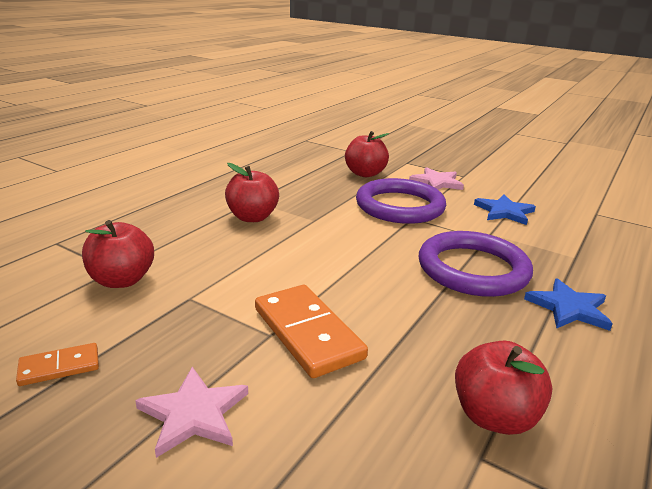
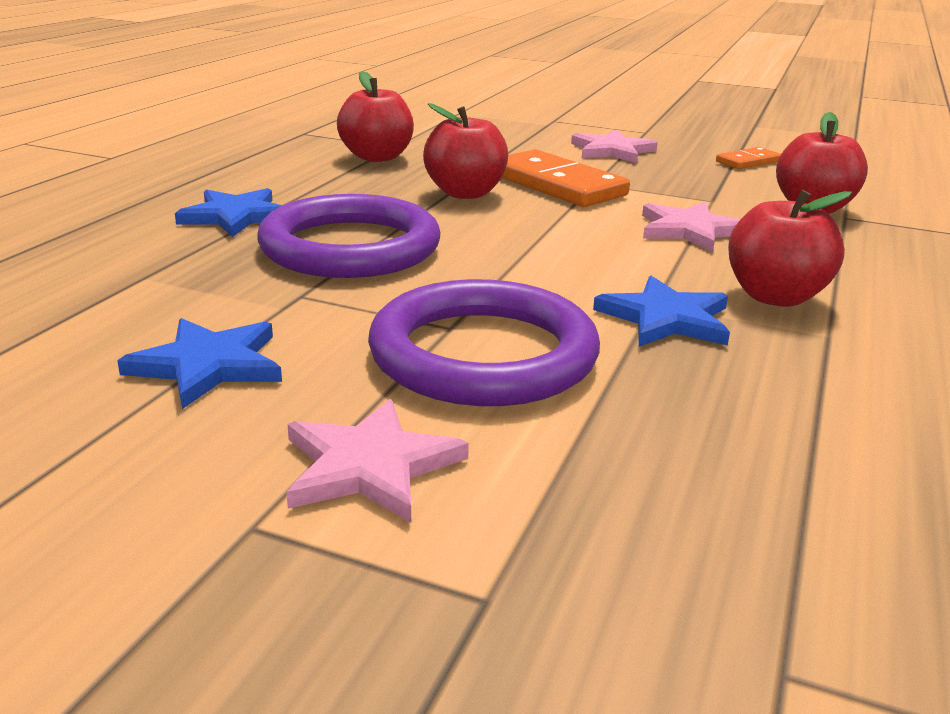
camera: 170 degrees right, 0 degrees up
(246, 265) = (689, 230): none -> pink star
(315, 212) = (666, 318): none -> blue star
(365, 174) = (628, 480): red apple -> red apple (465, 193)

